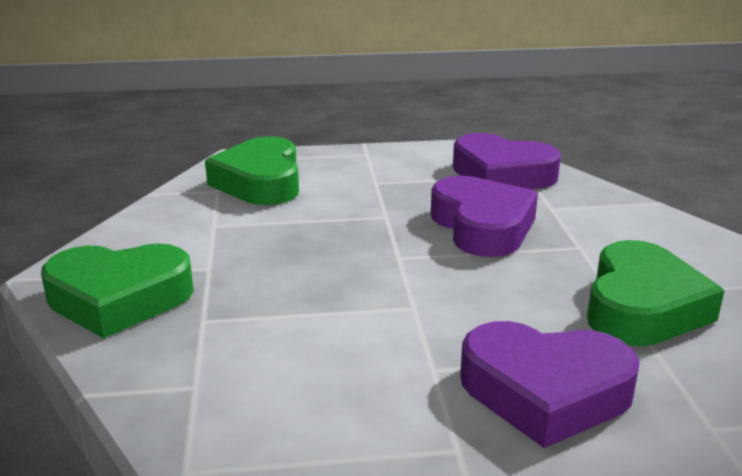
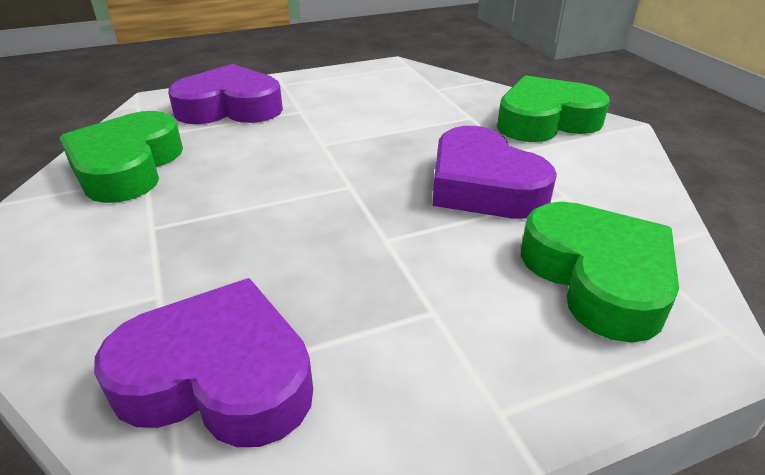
camera: 165 degrees right, 10 degrees up
(482, 226) = (262, 239): purple heart -> purple heart (483, 186)

